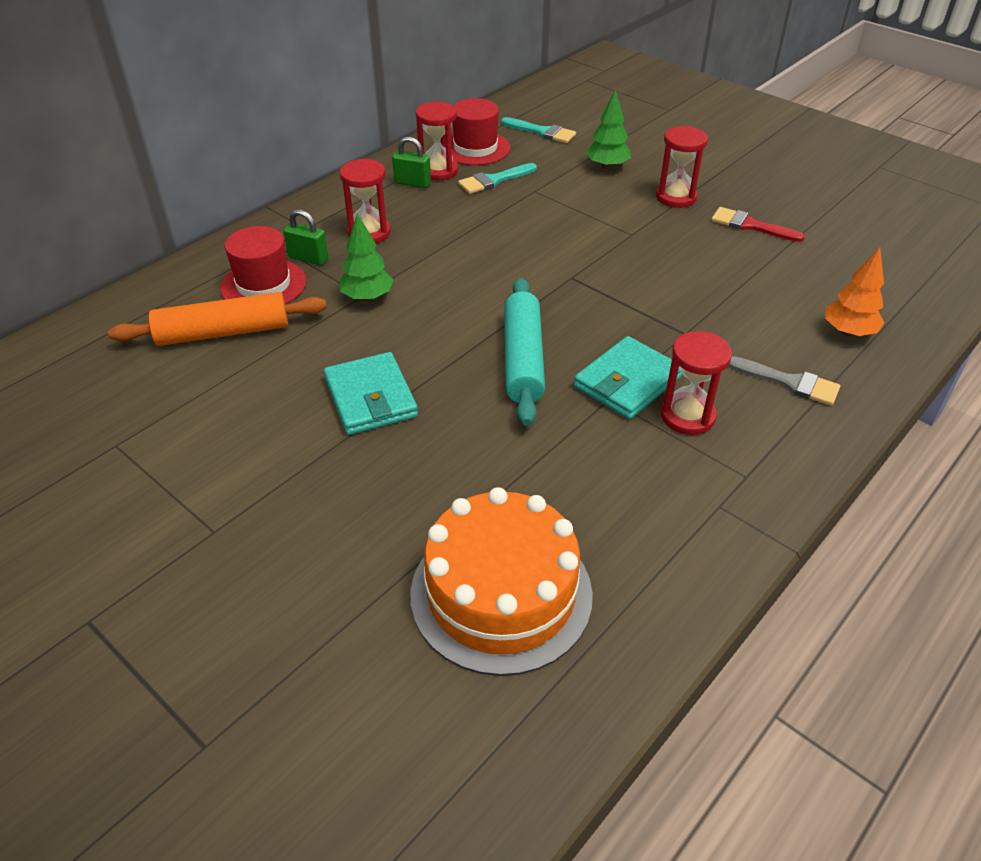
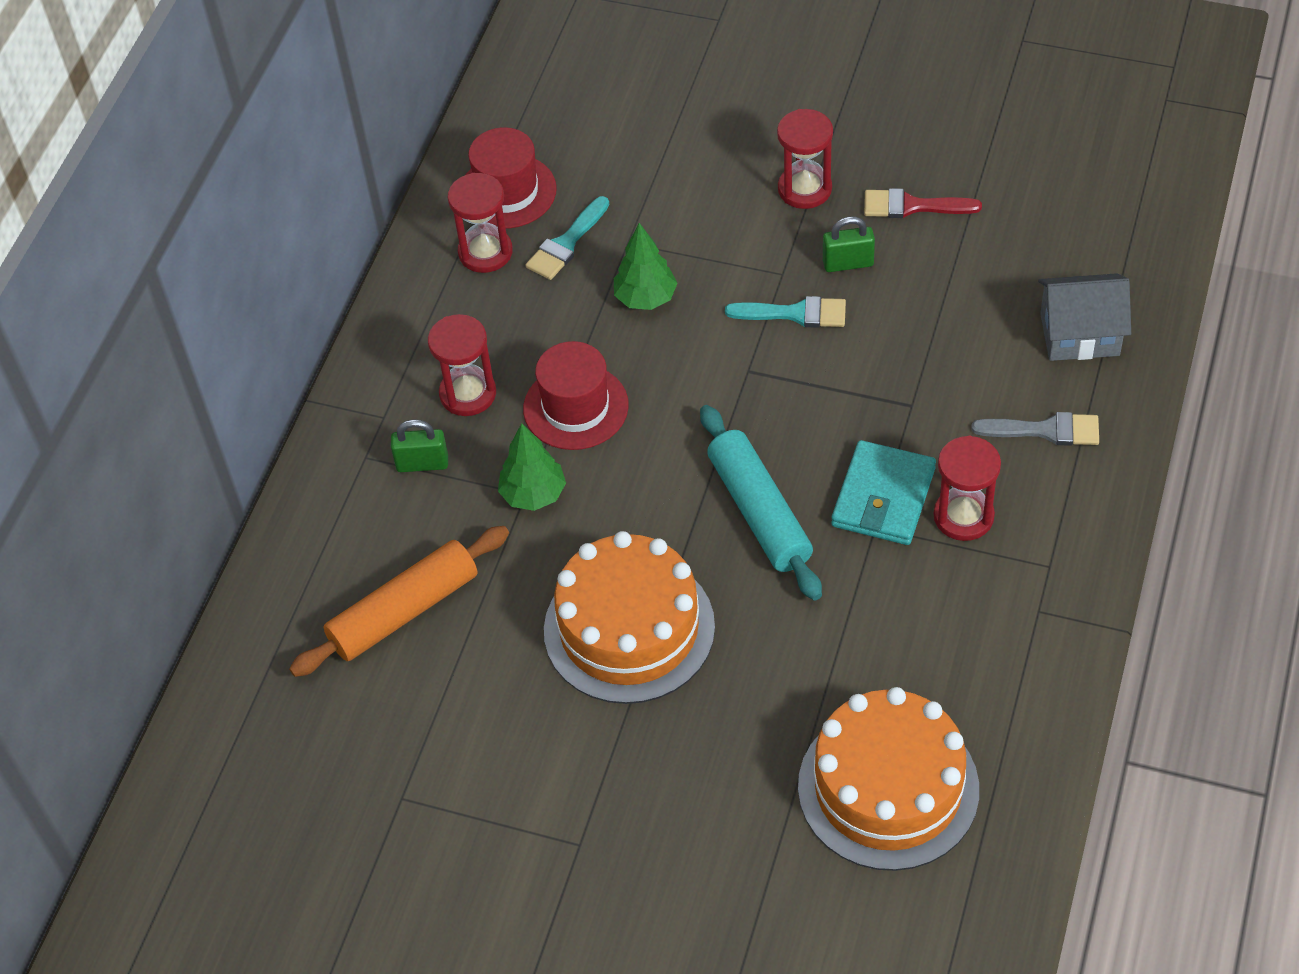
camera: 20 degrees left, 10 degrees up
(263, 285) = (398, 525): red hat -> red hat (575, 407)
(371, 398) = (629, 628): turquoise wallet -> orange cake
(412, 183) = (466, 287): green padlock -> green padlock (848, 263)
(542, 132) = (577, 127): turquoise brush -> turquoise brush (795, 313)
(607, 166) = (694, 164): green tree -> green tree (645, 298)
(848, 332) = (1079, 334): orange tree -> grey house

